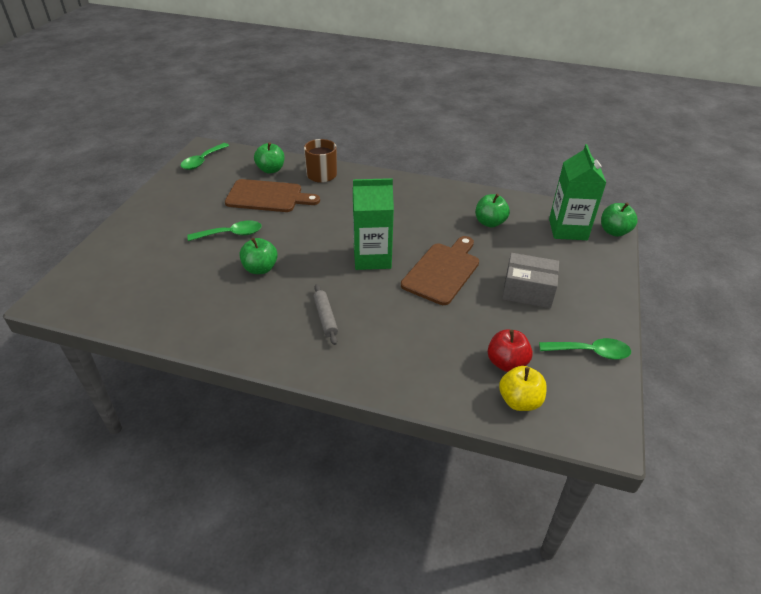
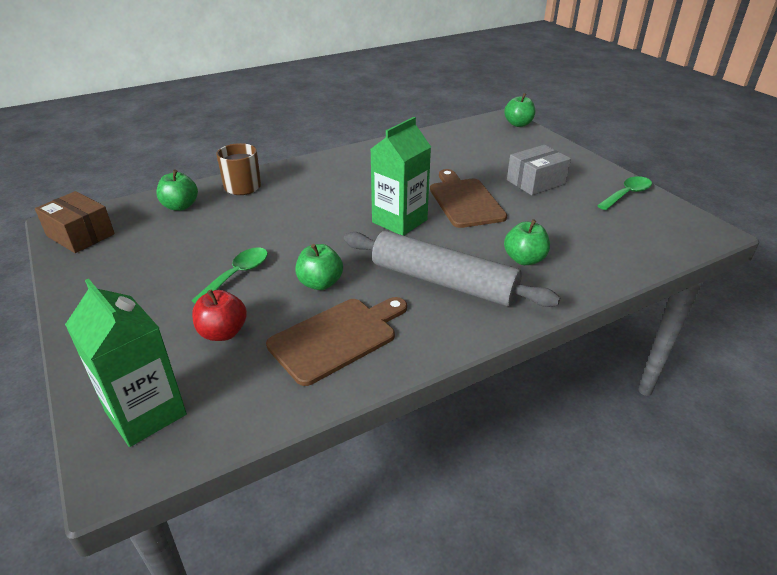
camera: 45 degrees left, 5 degrees down
(202, 161) = (80, 235): green spoon -> brown box
(268, 197) = (219, 227): brown cutting board -> brown cutting board (337, 338)
(325, 318) = (443, 281): grey rolling pin -> grey rolling pin, size x2.30
(490, 222) = (438, 155): green apple -> green apple (524, 259)
(506, 363) = (601, 229): red apple -> red apple (223, 332)
(519, 401) = (646, 244): yellow apple -> none
(568, 229) = (492, 135): green carton -> green carton (146, 413)

